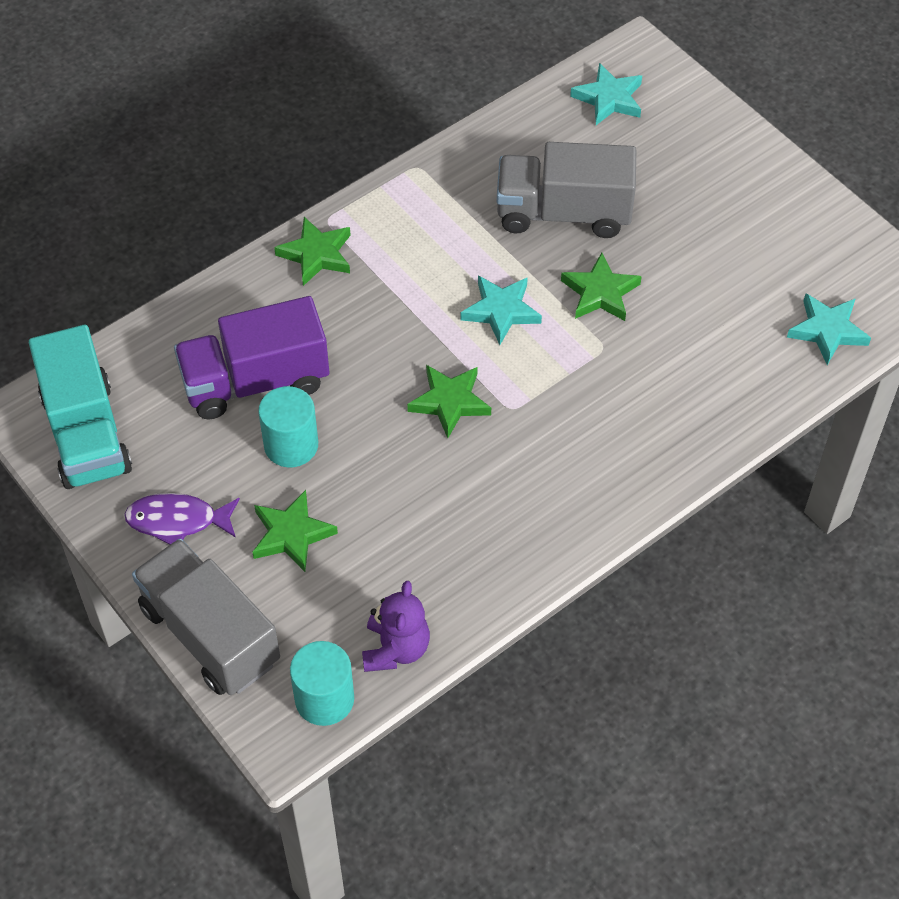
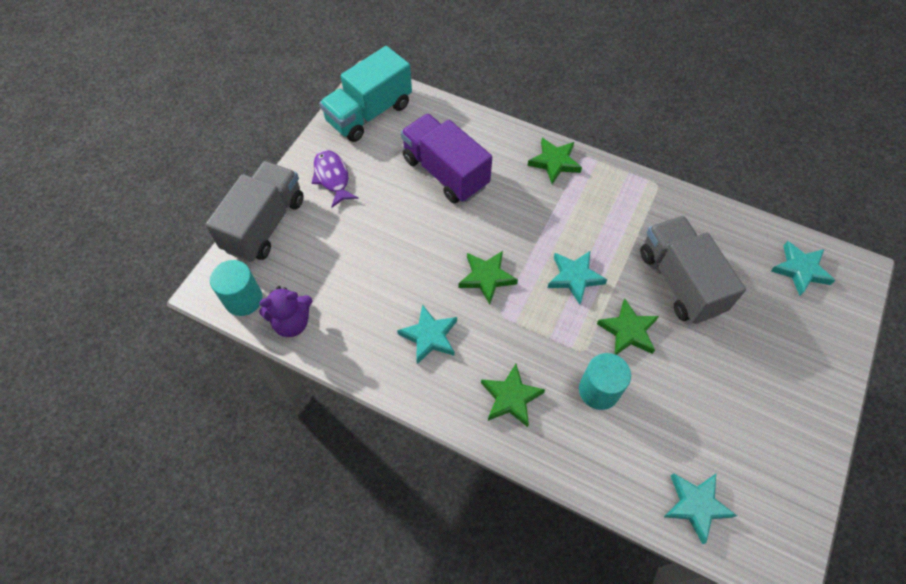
camera: 65 degrees right, 5 degrees up
(291, 445) = (410, 208): turquoise cylinder -> turquoise cylinder (599, 390)
(291, 534) = (348, 235): green star -> green star (511, 397)
(500, 497) = (429, 336): none -> turquoise star

